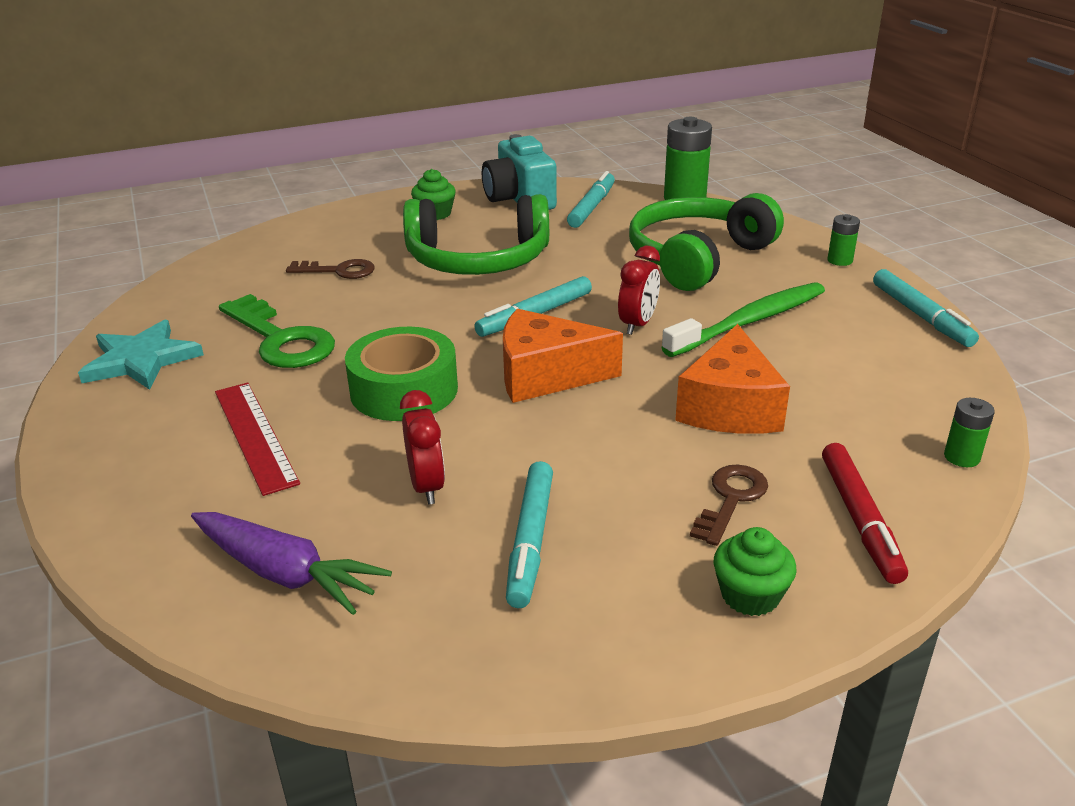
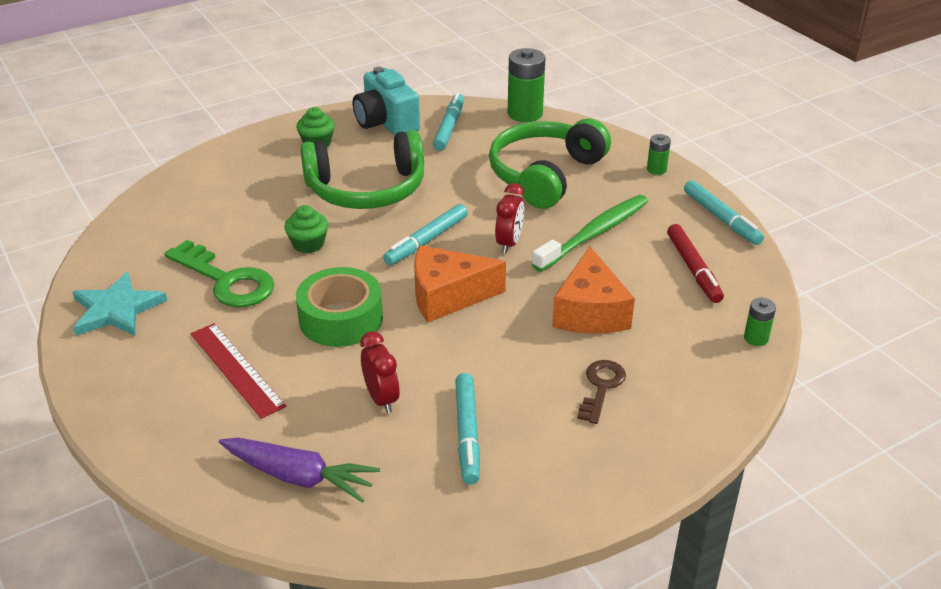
camera: 10 degrees left, 5 degrees up
(338, 271) = (252, 209): brown key -> none
(750, 595) = (624, 457): green cupcake -> green cupcake (308, 244)
(860, 519) = (690, 394): red marker -> red marker (693, 269)

